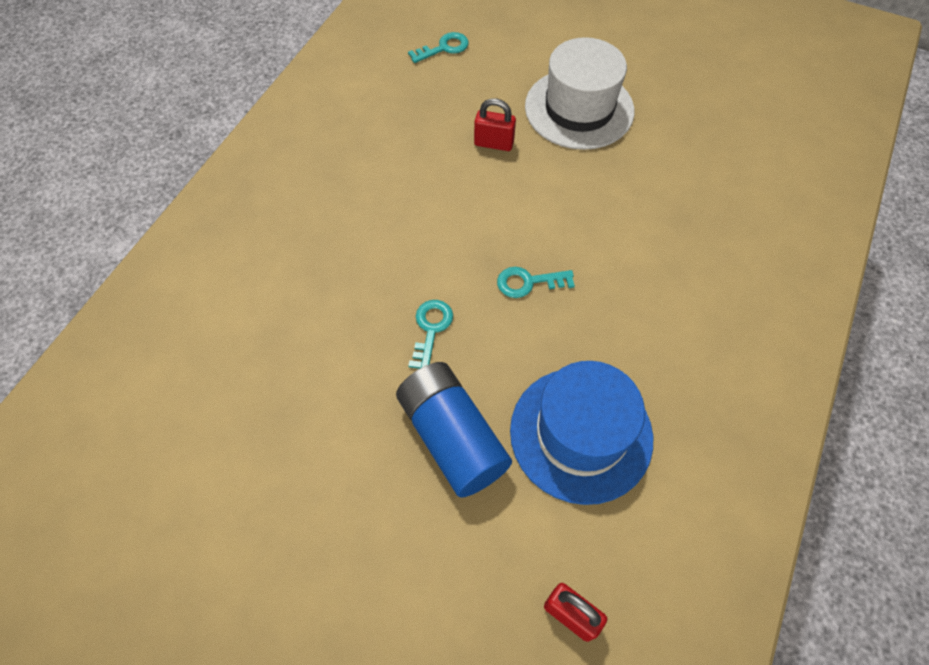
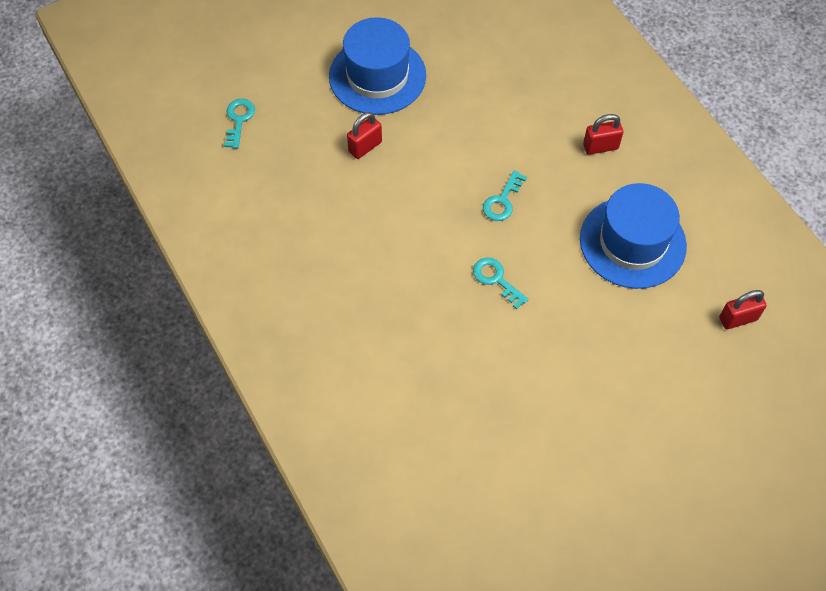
camera: 55 degrees left, 0 degrees up
(452, 437) = (585, 313): blue battery -> none
(579, 109) = (377, 76): white hat -> blue hat
(675, 333) = (600, 147): none -> red padlock

